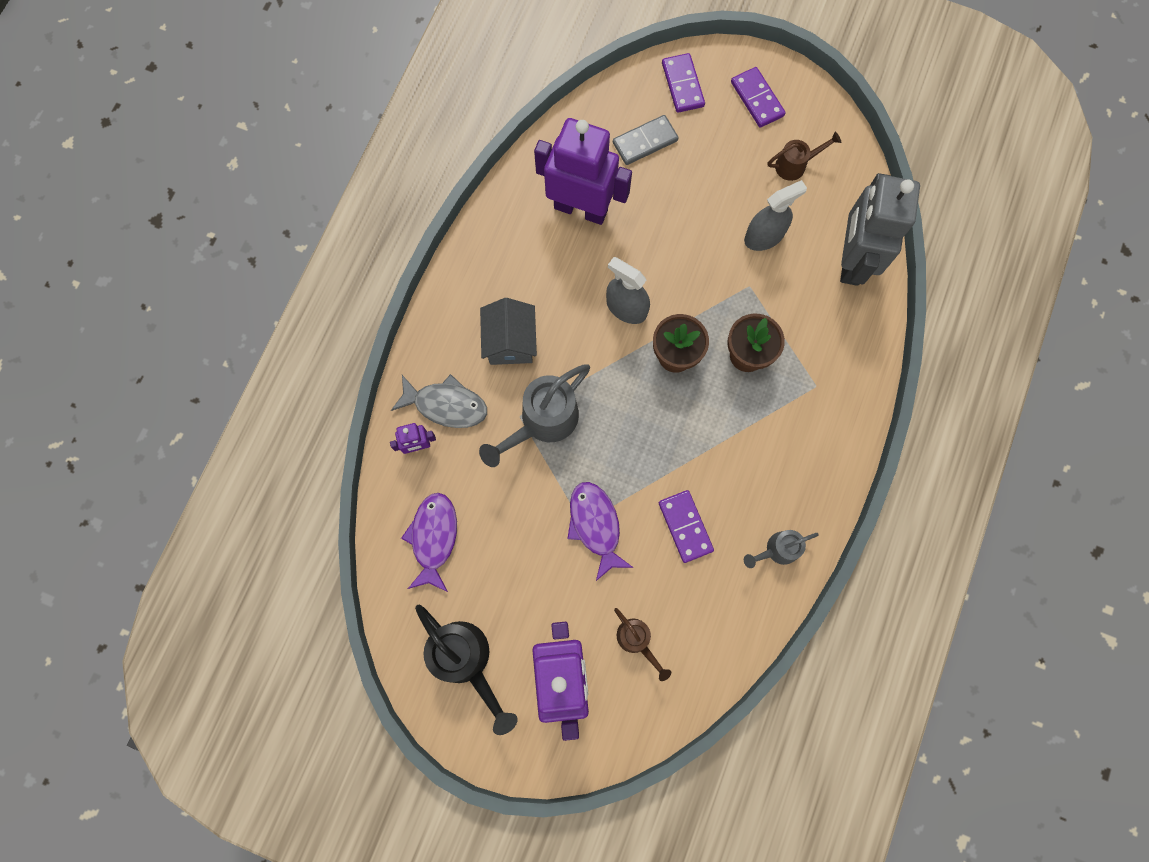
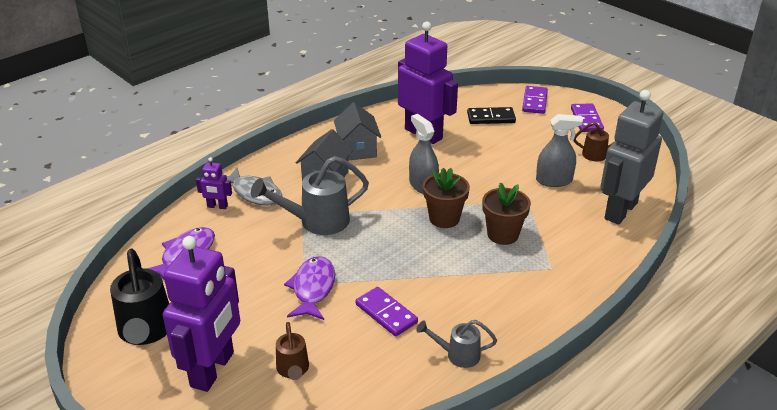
camera: 25 degrees right, 40 degrees down
(519, 273) = (357, 149): none -> grey house
(645, 142) = (491, 118): grey domino -> black domino
(685, 526) = (386, 313): purple domino -> purple domino turned 45 degrees counterclockwise

